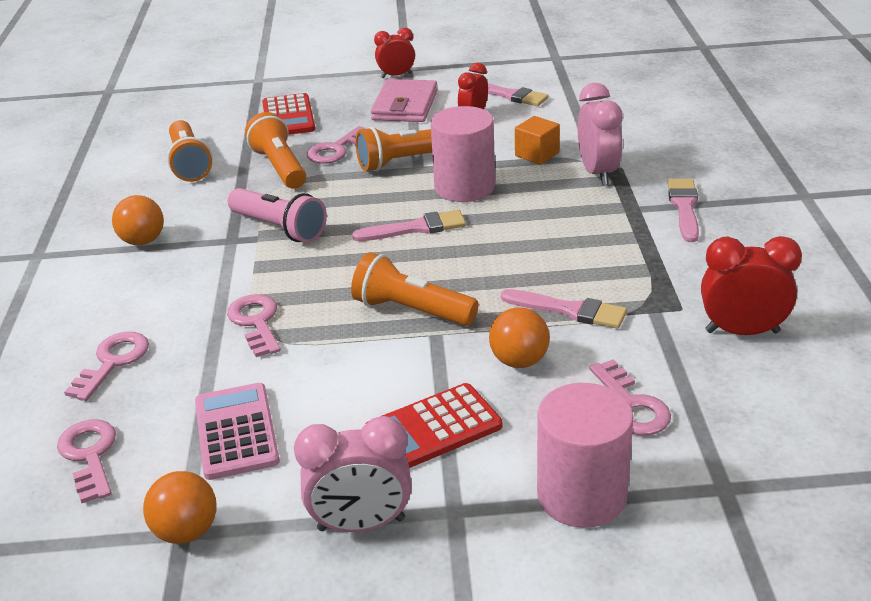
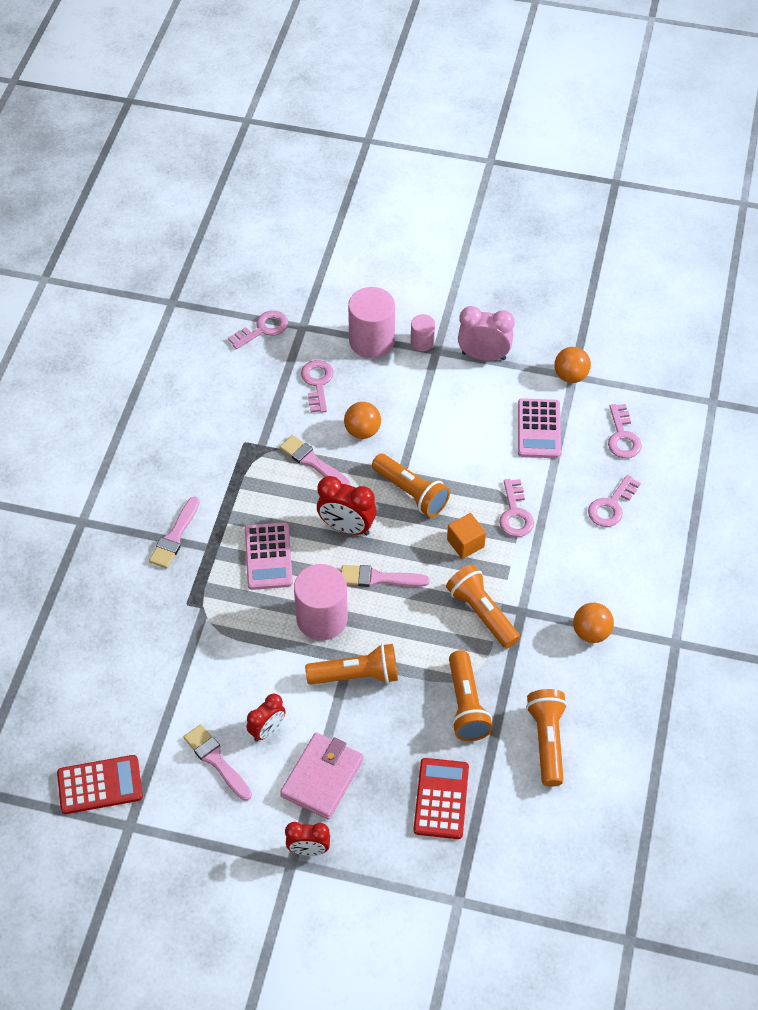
camera: 165 degrees left, 20 degrees up
(279, 228) = (482, 613): pink flashlight -> orange flashlight
(336, 150) = (410, 716): pink key -> pink key (263, 329)
(434, 428) = (429, 400): red calculator -> red calculator (100, 785)
(487, 518) = (422, 342): none -> pink cylinder
(537, 154) = (242, 645): orange cube -> orange cube (465, 543)
(559, 216) = (268, 556): none -> pink calculator
(597, 173) = (210, 601): pink clock -> none
(742, 332) = (222, 413): red clock -> red clock (347, 527)

